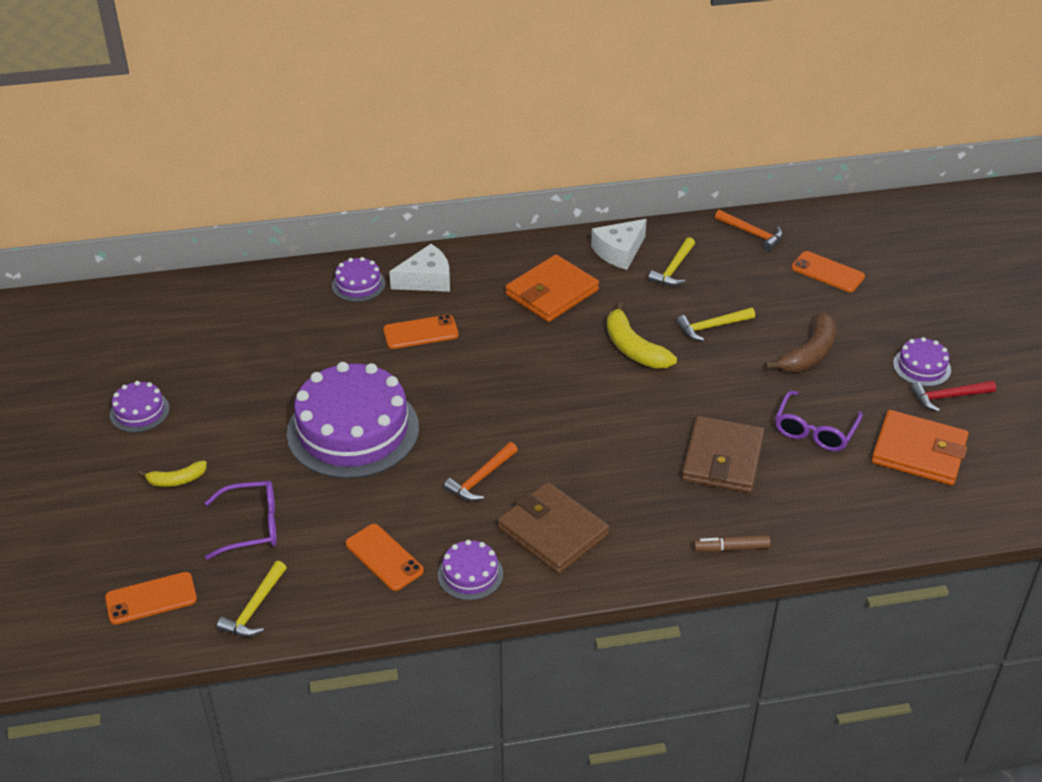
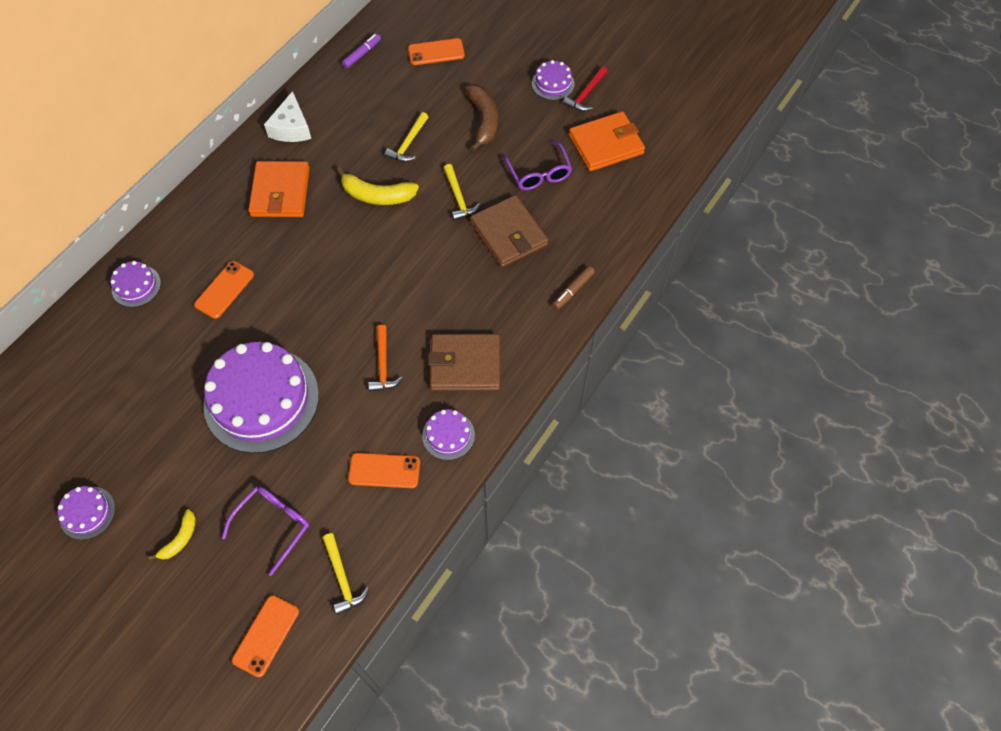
camera: 45 degrees left, 20 degrees up
(426, 280) = (182, 245): white cheese -> none
(673, 269) = (340, 116): yellow hammer -> yellow hammer (458, 198)
(752, 233) = (362, 54): orange hammer -> purple marker

